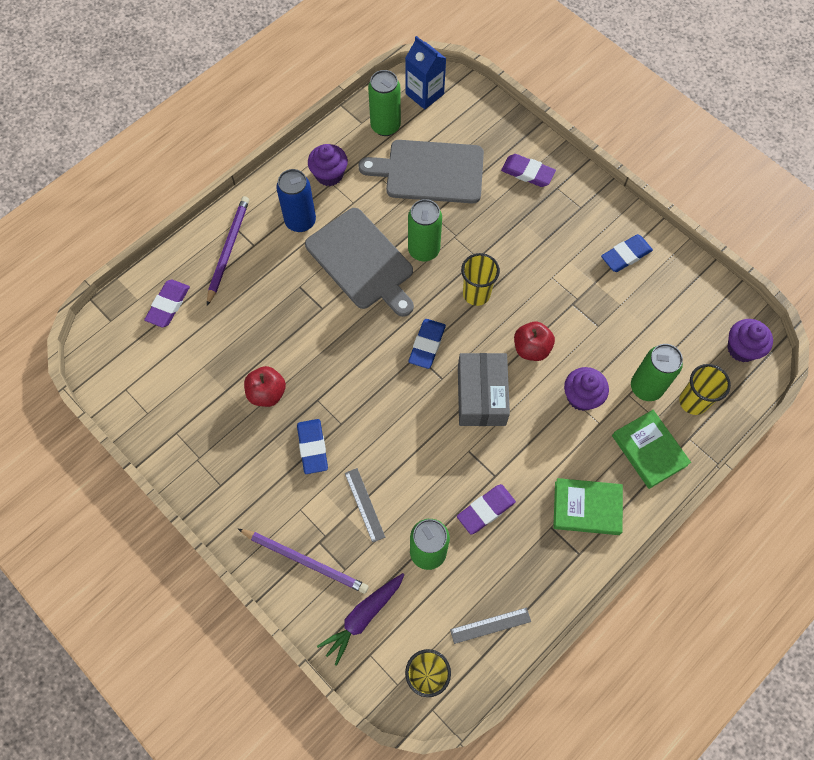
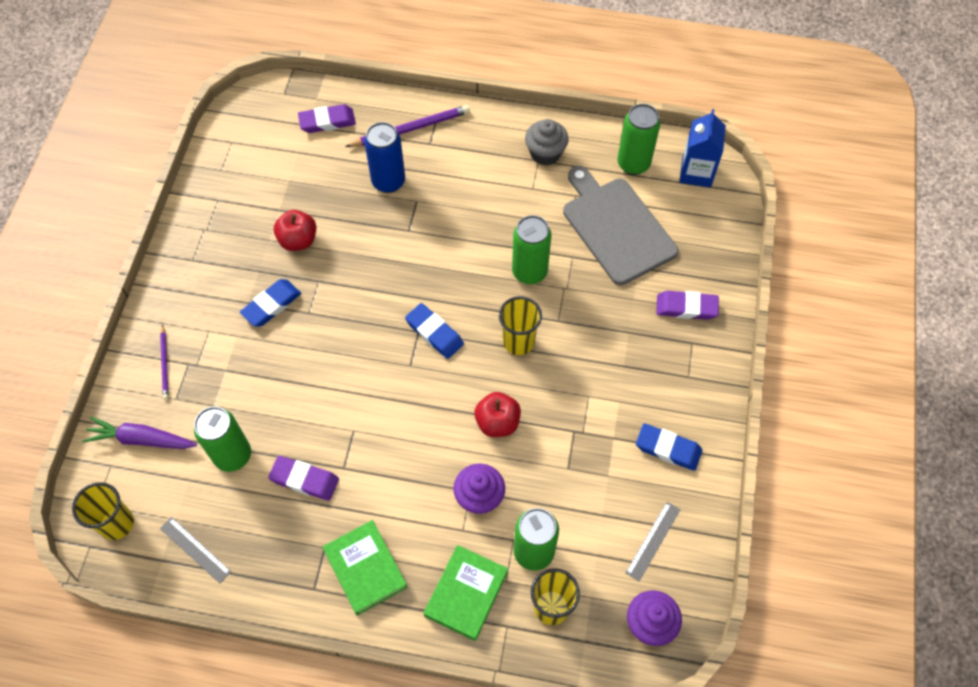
camera: 55 degrees right, 5 degrees down
(300, 221) = (480, 161): blue can -> blue can (388, 181)
(305, 561) = (165, 364): purple pencil -> purple pencil, size x0.57
(329, 175) = (545, 153): purple cupcake -> grey cupcake
(362, 261) = (478, 231): grey cutting board -> none
(364, 504) = (245, 377): grey ruler -> grey ruler (653, 541)
(427, 345) = (434, 333): blue eraser -> blue eraser turned 60 degrees clockwise
(481, 396) = (416, 408): grey box -> none
(527, 173) = (686, 307): purple eraser -> purple eraser turned 75 degrees counterclockwise

